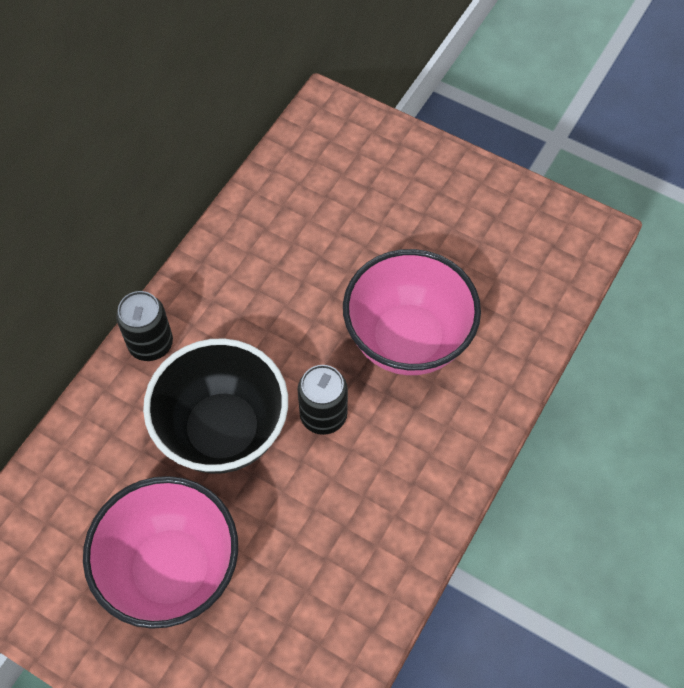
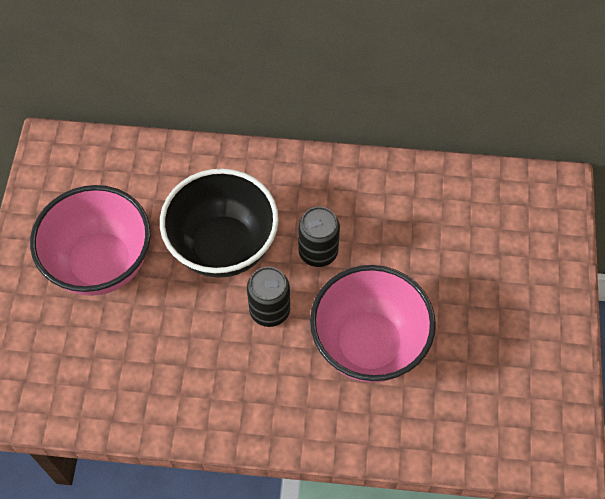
camera: 65 degrees right, 0 degrees up
(151, 344) = (269, 166): black can -> black can (318, 252)

